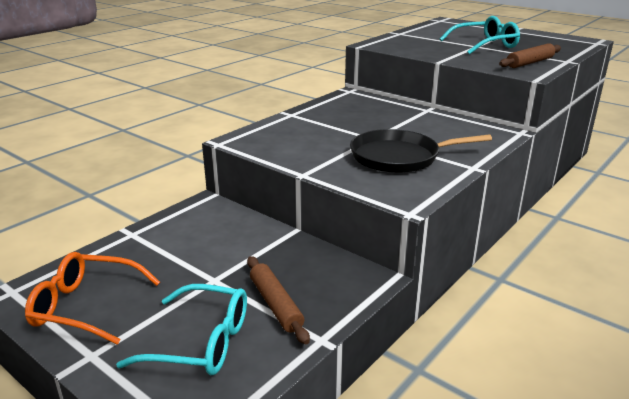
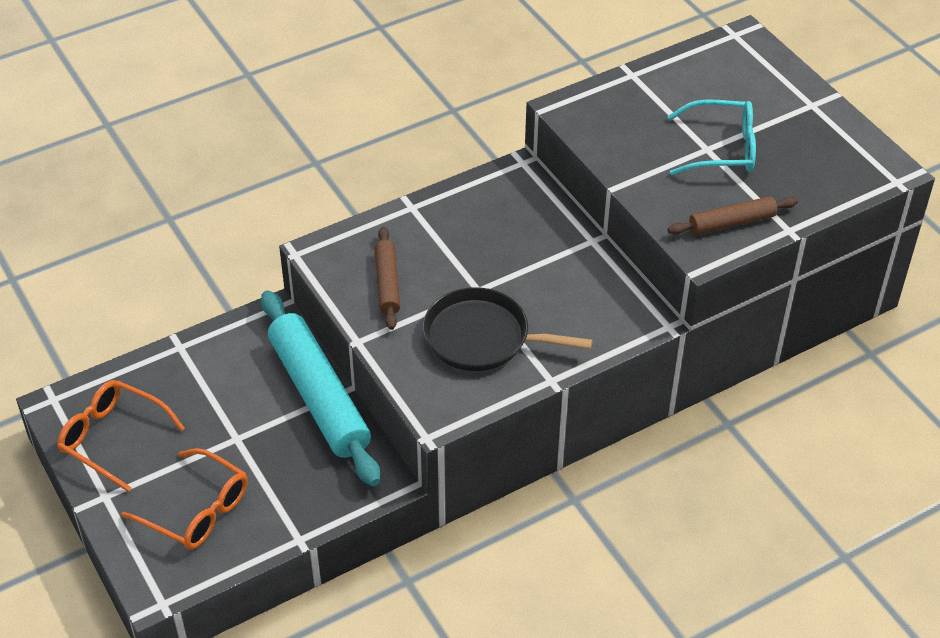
camera: 20 degrees right, 20 degrees up
(201, 342) = (197, 510): turquoise glasses -> orange glasses
(273, 239) = (318, 396): none -> turquoise rolling pin
(275, 304) = (279, 487): brown rolling pin -> brown rolling pin (387, 283)

